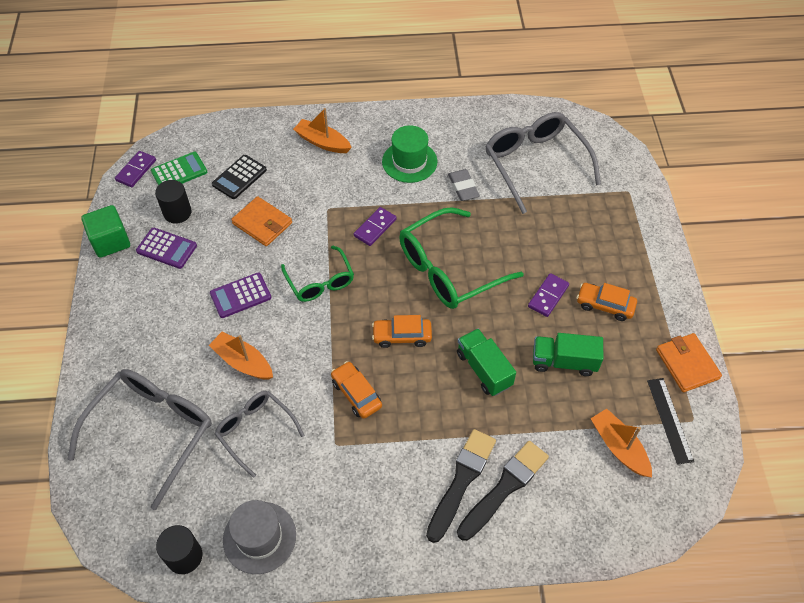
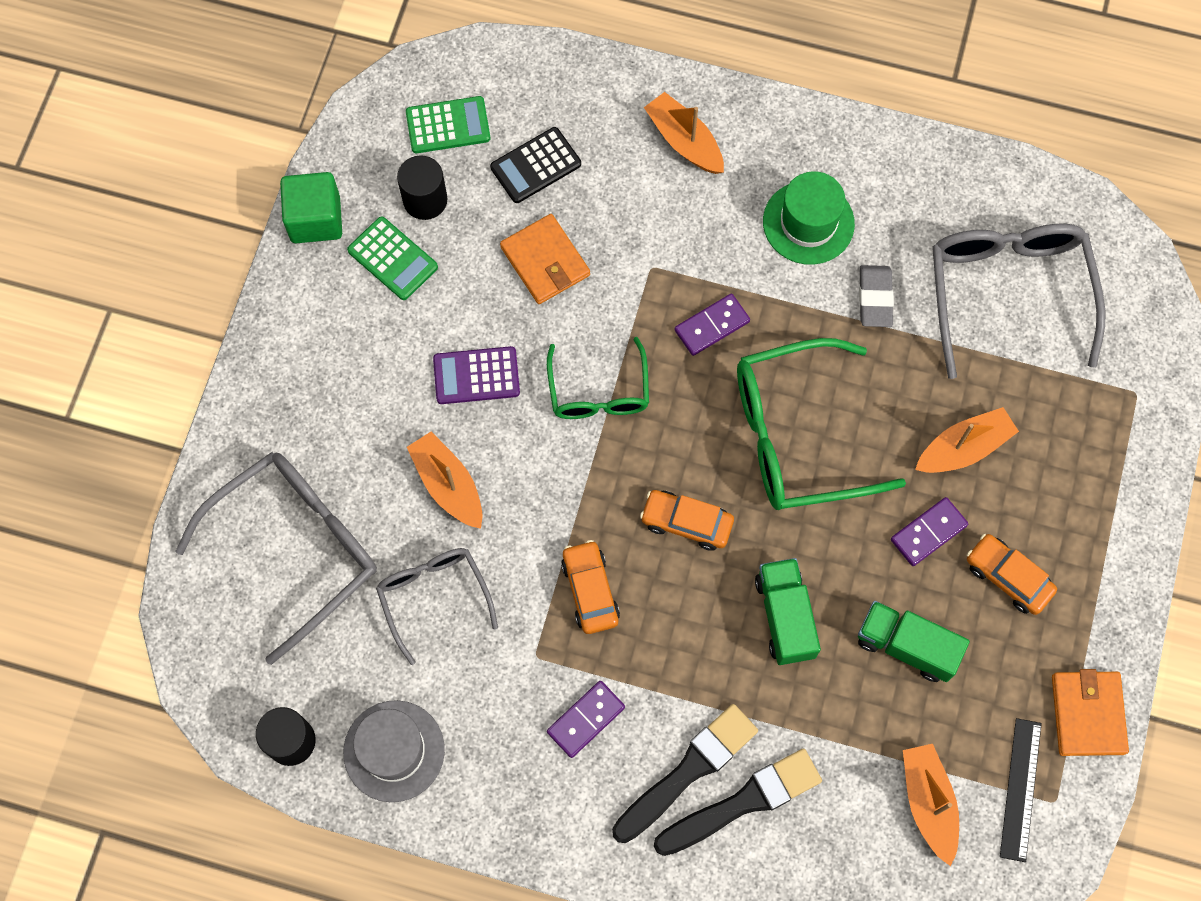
camera: 20 degrees right, 15 degrees up
(136, 170) = (384, 101): purple domino -> purple domino (585, 719)
(166, 248) = (392, 259): purple calculator -> green calculator
(547, 246) = (963, 448): none -> orange boat

